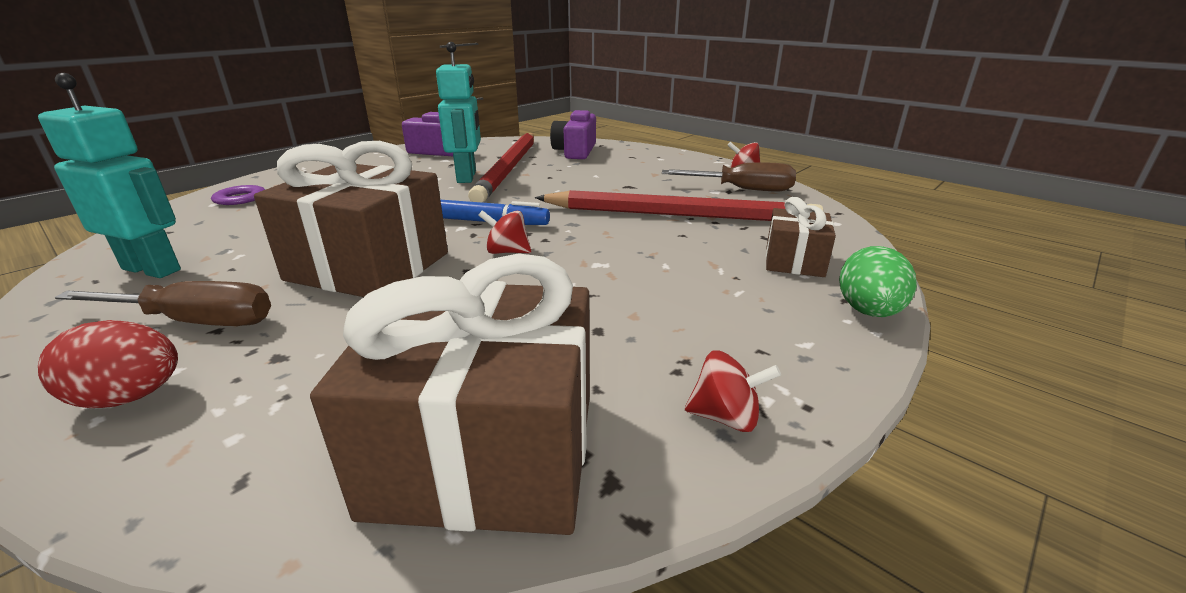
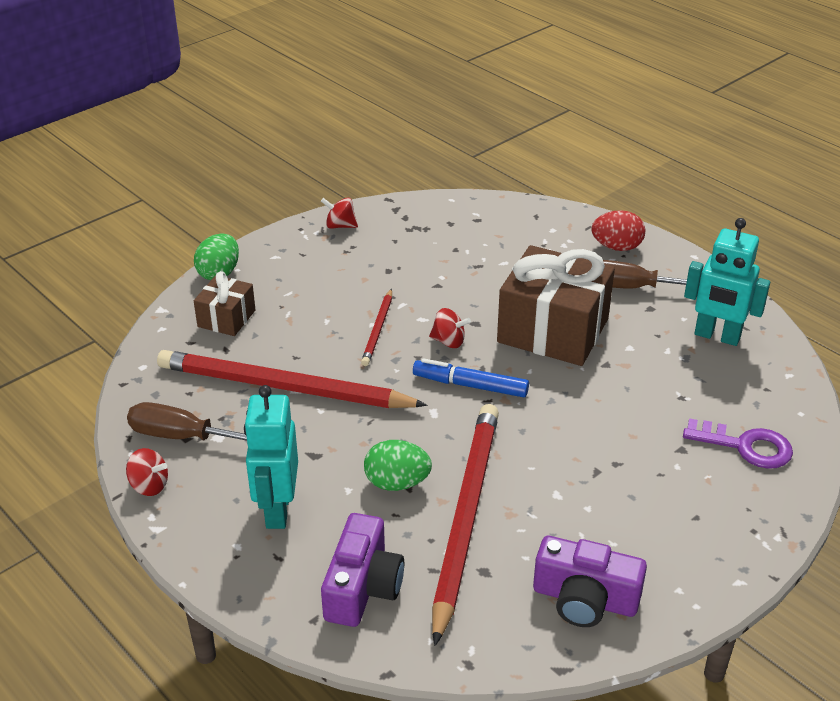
camera: 175 degrees left, 10 degrees up
(467, 177) = (517, 493): turquoise robot -> turquoise robot (277, 510)
(486, 452) = (444, 219): brown gift -> none
(559, 178) = (397, 483): none -> green egg
(596, 258) = (378, 330): none -> red pencil

